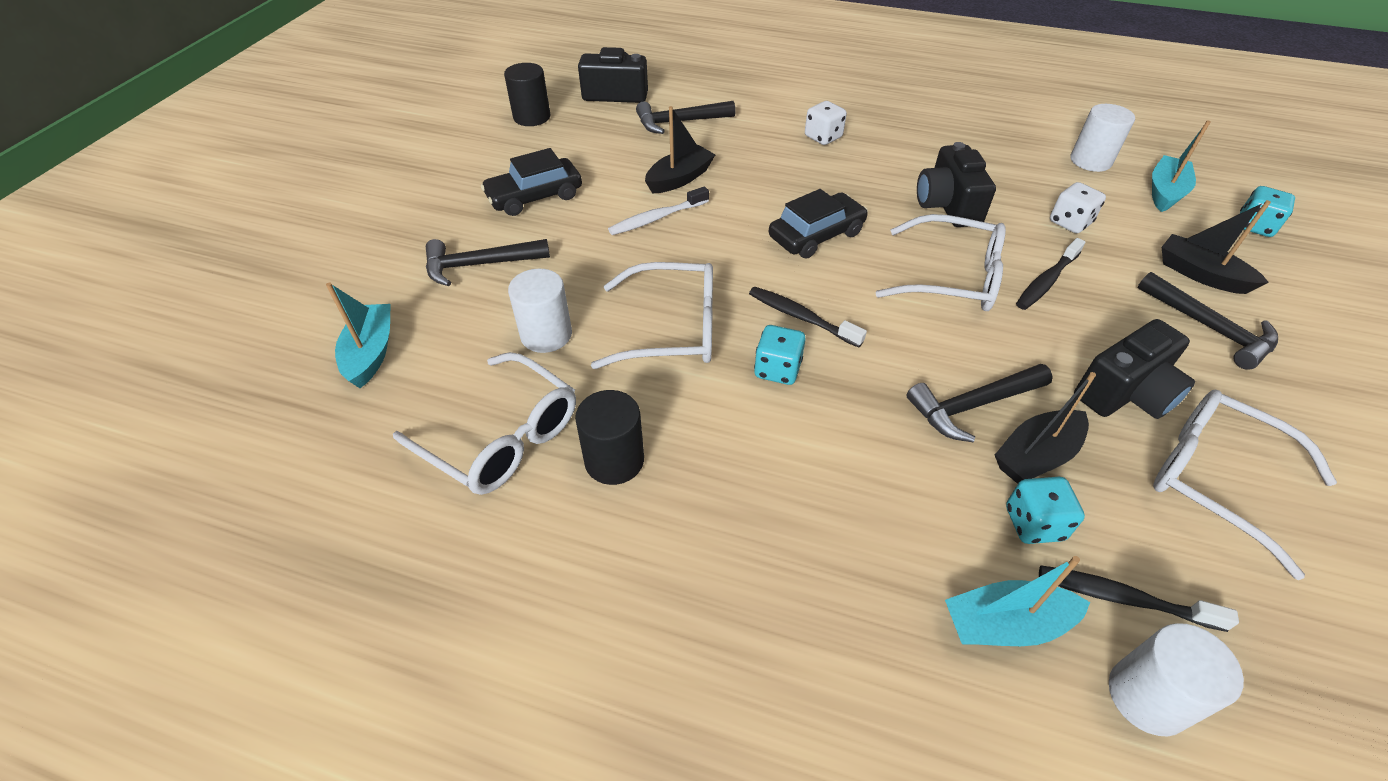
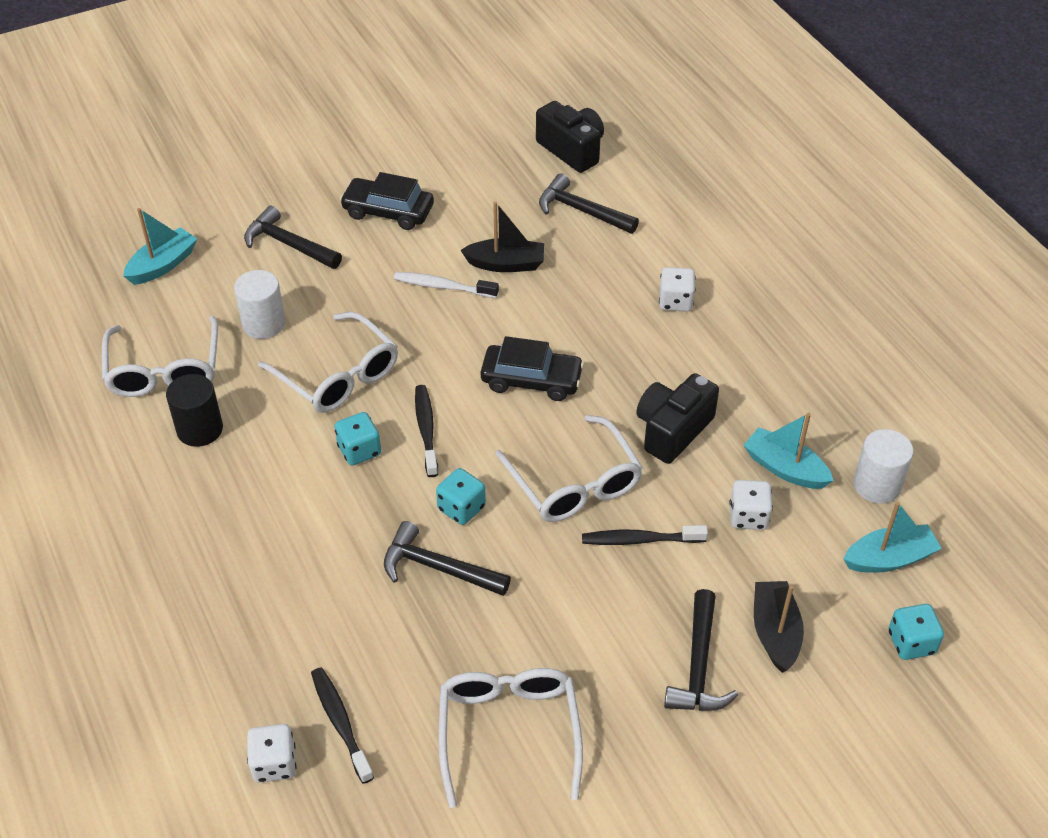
camera: 45 degrees right, 0 degrees up
(532, 117) = (478, 134): black cylinder -> none
(1005, 624) = (262, 675): turquoise boat -> turquoise boat (785, 468)
(1034, 523) = (359, 651): turquoise dice -> turquoise dice (461, 508)
(1036, 456) = (424, 624): black boat -> none
(1125, 393) = (549, 645): black camera -> none
(1147, 697) = (274, 763): white cylinder -> white dice

